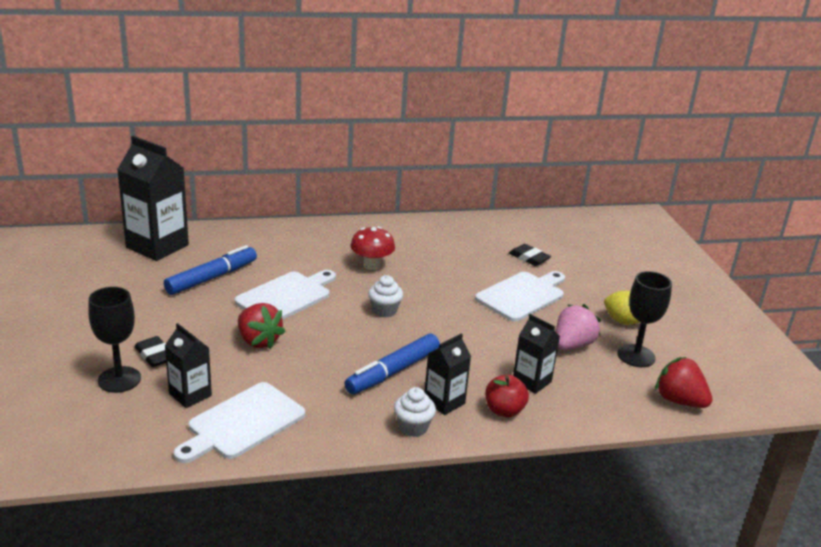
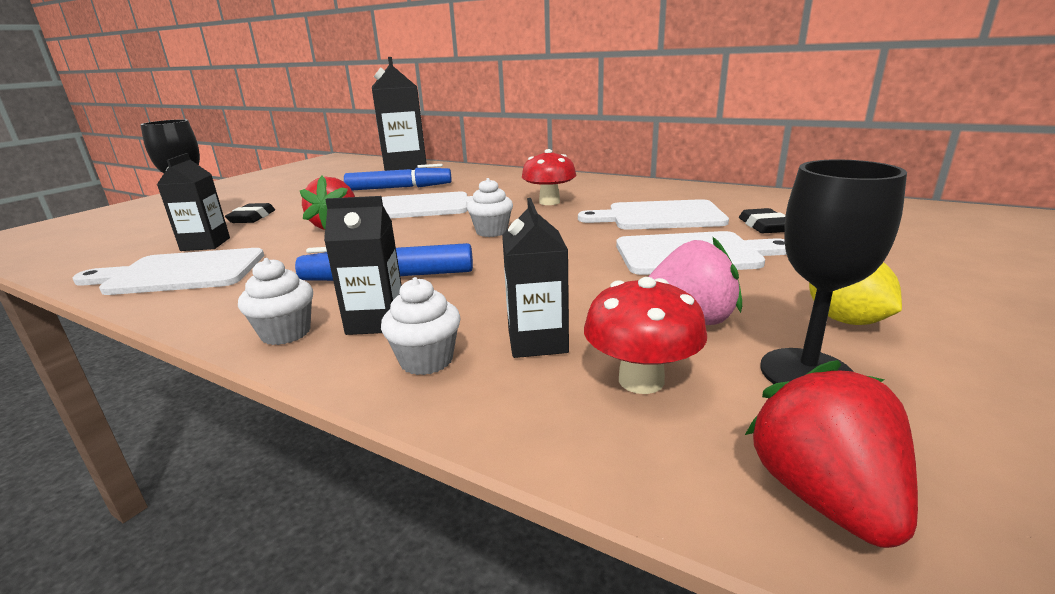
camera: 45 degrees right, 5 degrees down
(463, 263) = (659, 216): none -> white cutting board
(504, 410) = (426, 360): red apple -> white cupcake
(591, 383) = (641, 380): none -> red mushroom

